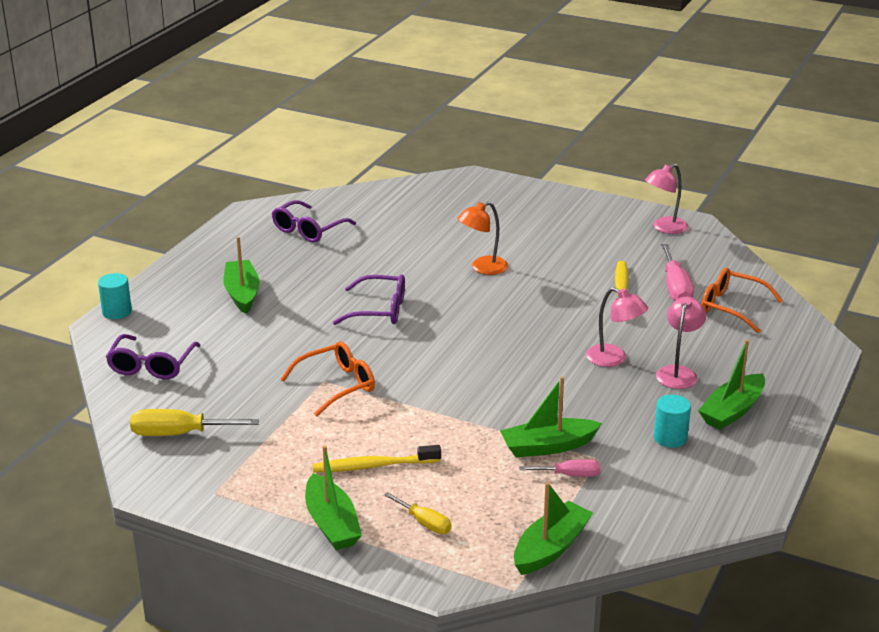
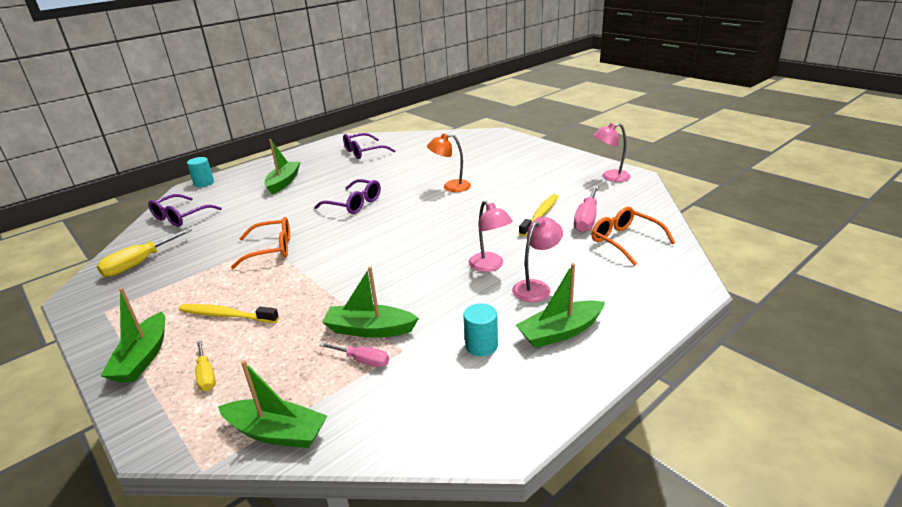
camera: 25 degrees right, 0 degrees up
(179, 434) = (139, 263): yellow screwdriver -> yellow screwdriver turned 75 degrees counterclockwise
(550, 548) = (277, 432): green boat -> green boat turned 45 degrees clockwise

